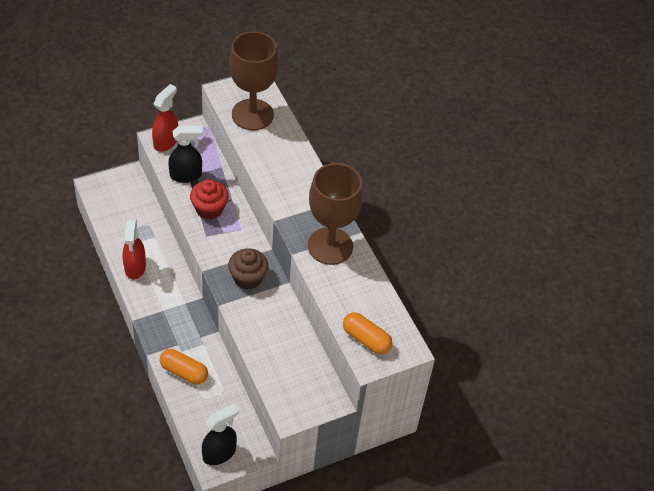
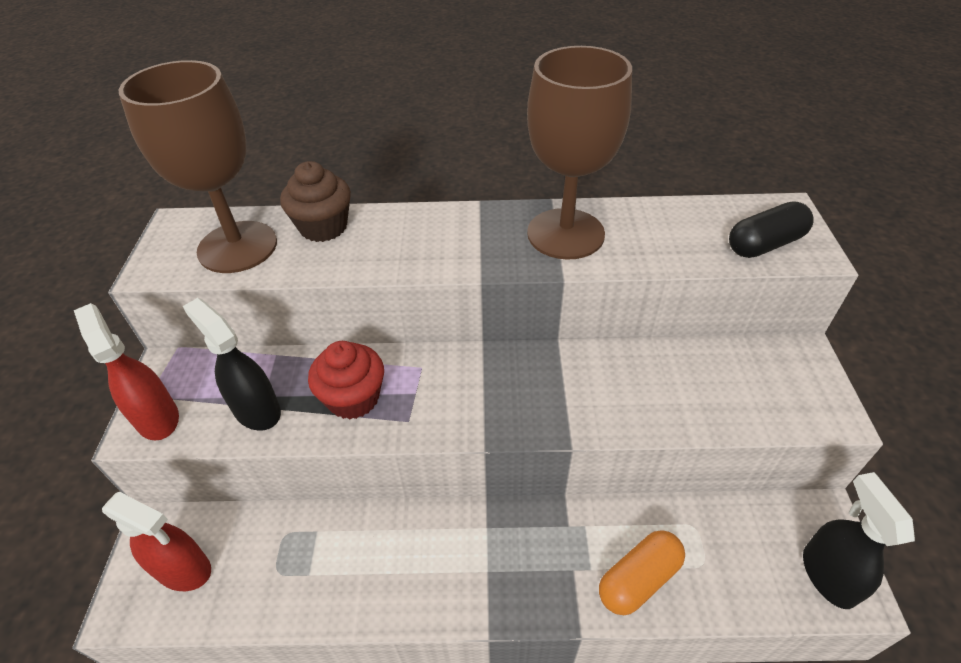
camera: 60 degrees left, 5 degrees down
(135, 267) = (367, 591): red spray bottle -> red spray bottle (184, 569)
(186, 175) = (256, 410): black spray bottle -> black spray bottle turned 60 degrees counterclockwise
(248, 278) = (529, 388): brown cupcake -> brown cupcake (323, 227)
(366, 339) = (765, 244): orange capsule -> black capsule

